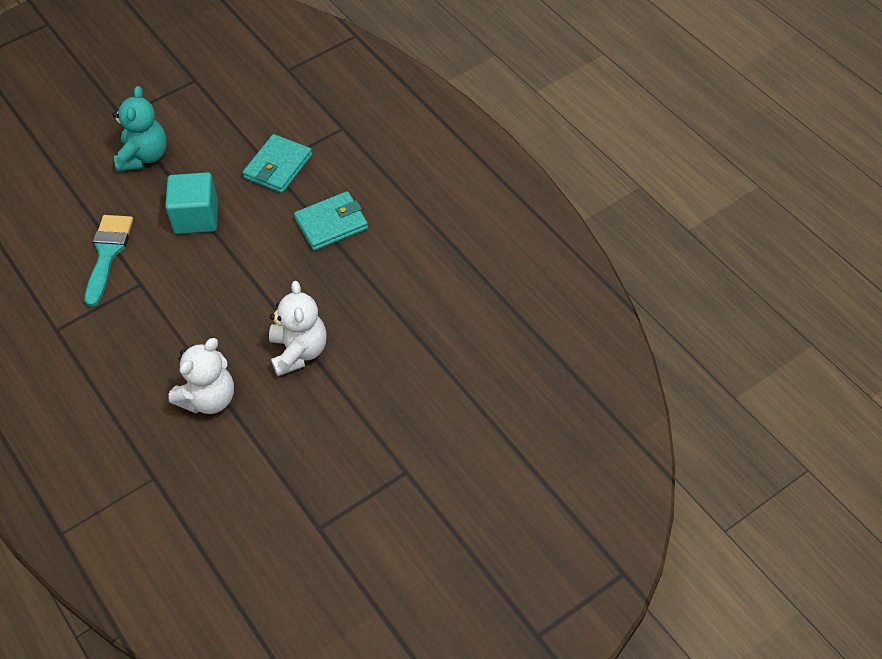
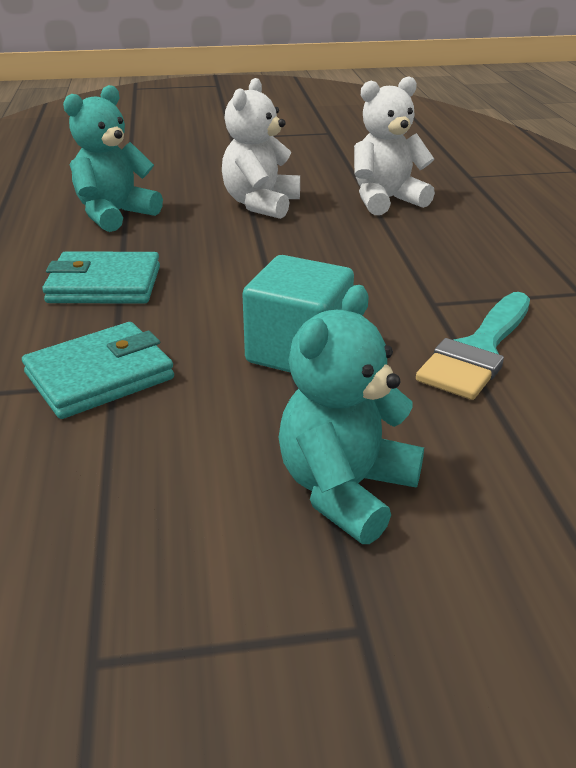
camera: 155 degrees left, 20 degrees down
(390, 294) = (115, 215): none -> turquoise teddy bear

